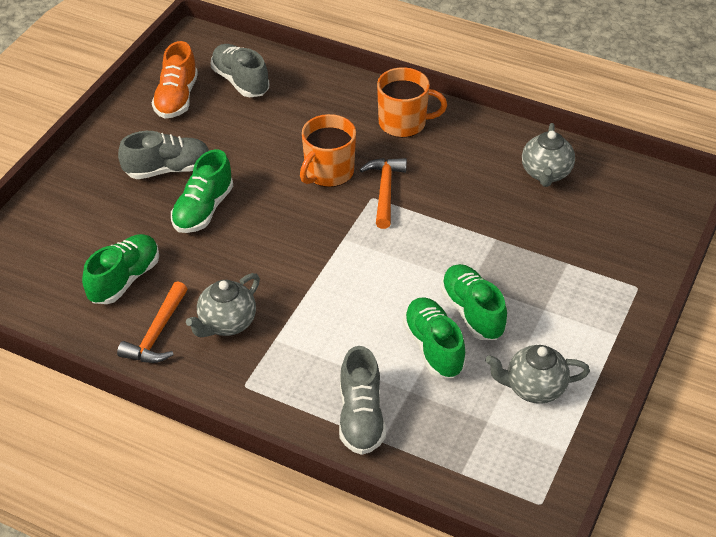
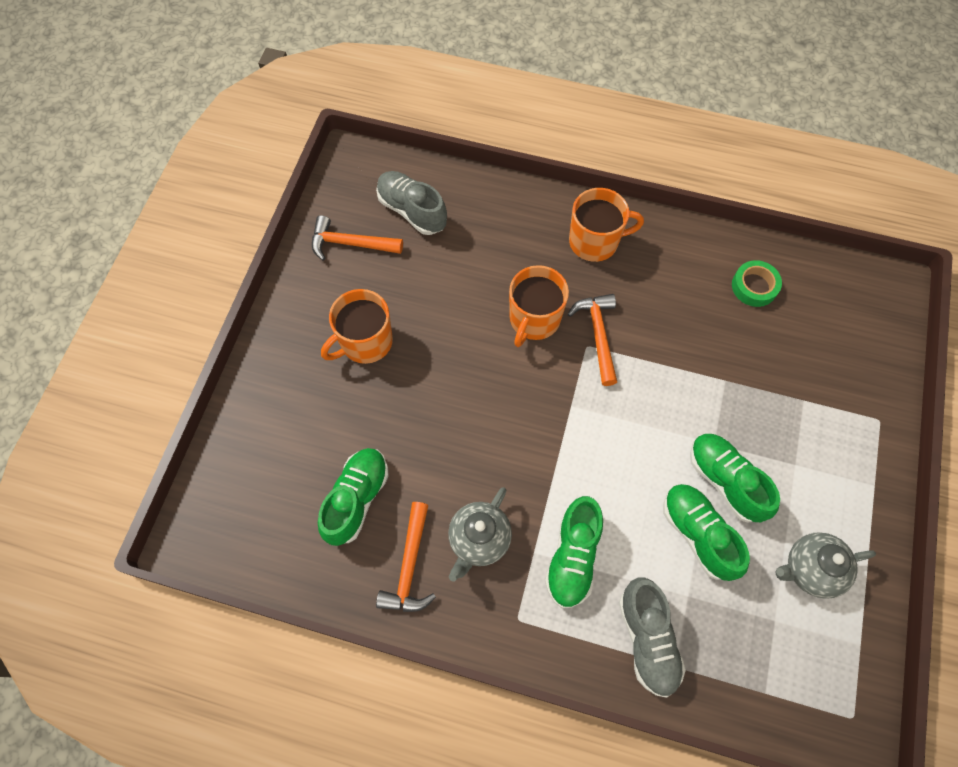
camera: 10 degrees left, 20 degrees up
(168, 169) = (365, 342): grey shoe -> orange mug
(176, 98) = (350, 244): orange shoe -> orange hammer
(203, 210) = (416, 391): green shoe -> green shoe (572, 557)
(546, 174) = (754, 286): grey teapot -> green tape

